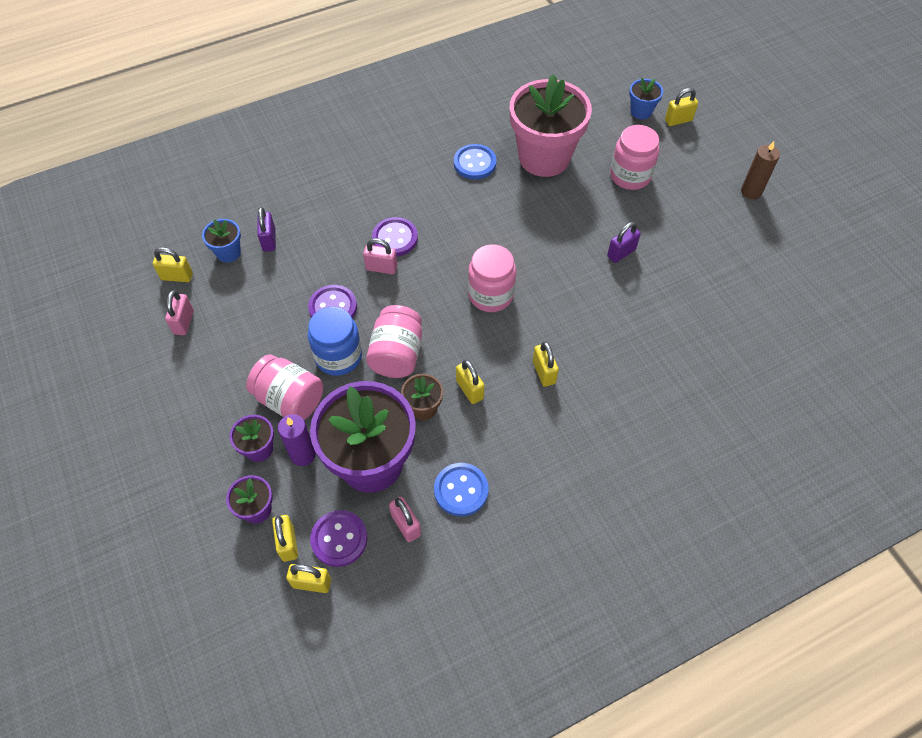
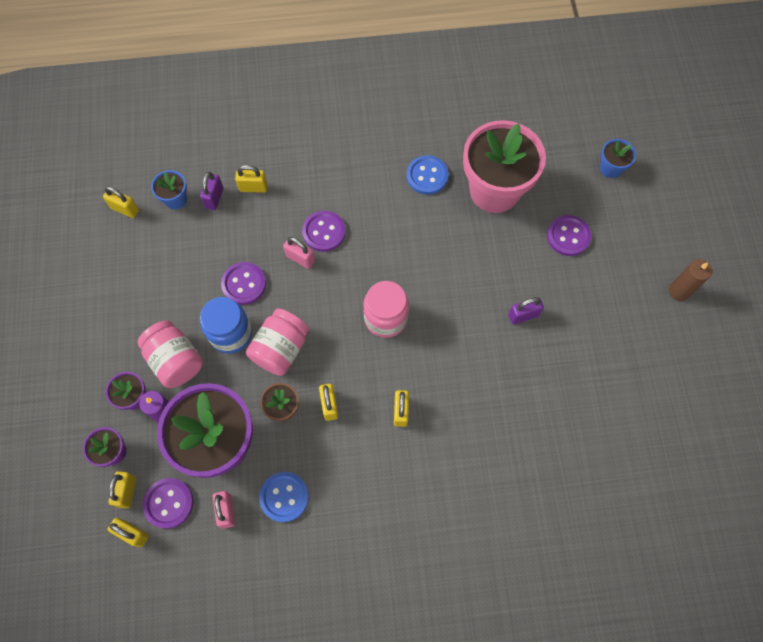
camera: 20 degrees right, 10 degrees up
(184, 322) = (115, 256): pink padlock -> none
(630, 176) = (568, 236): pink jar -> purple button
(678, 120) = (643, 189): yellow padlock -> yellow padlock (253, 187)

